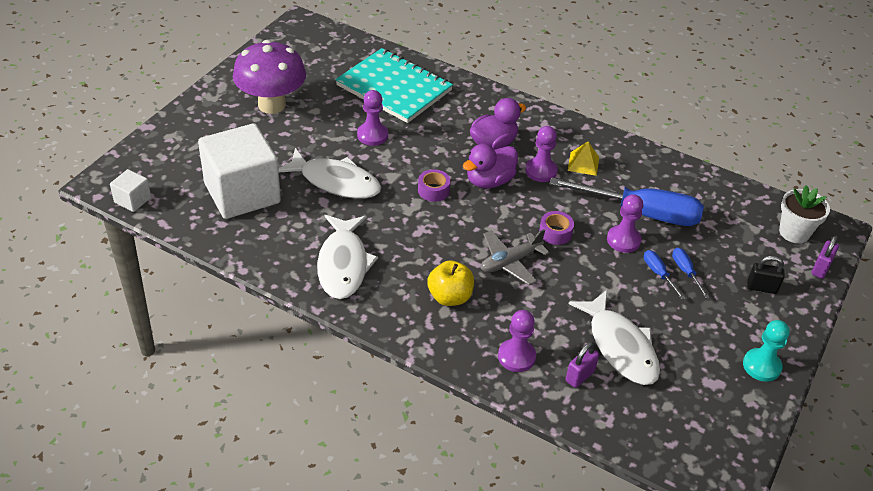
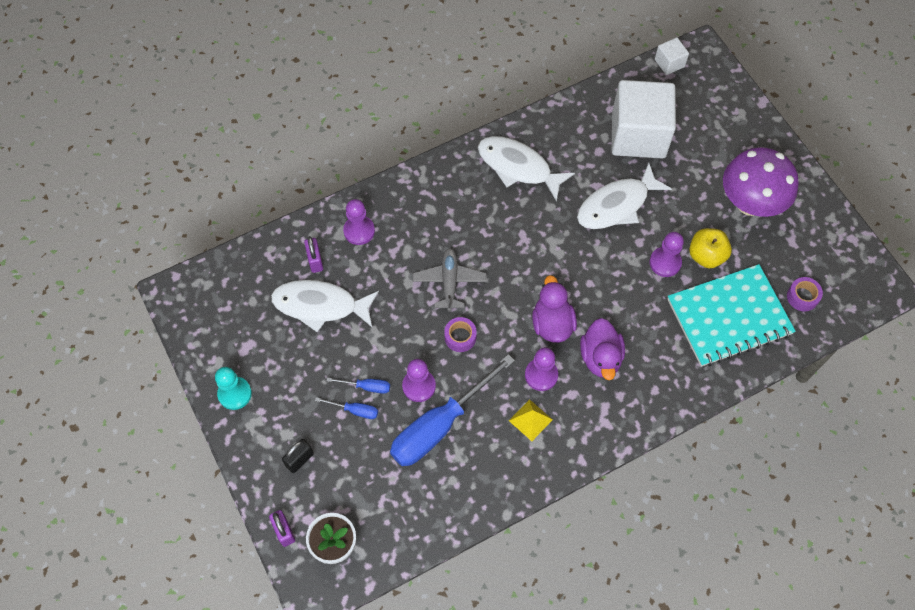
camera: 125 degrees right, 20 degrees up
(433, 190) = (565, 272): purple tape -> purple tape (802, 297)
(450, 297) = (441, 219): yellow apple -> yellow apple (706, 256)

